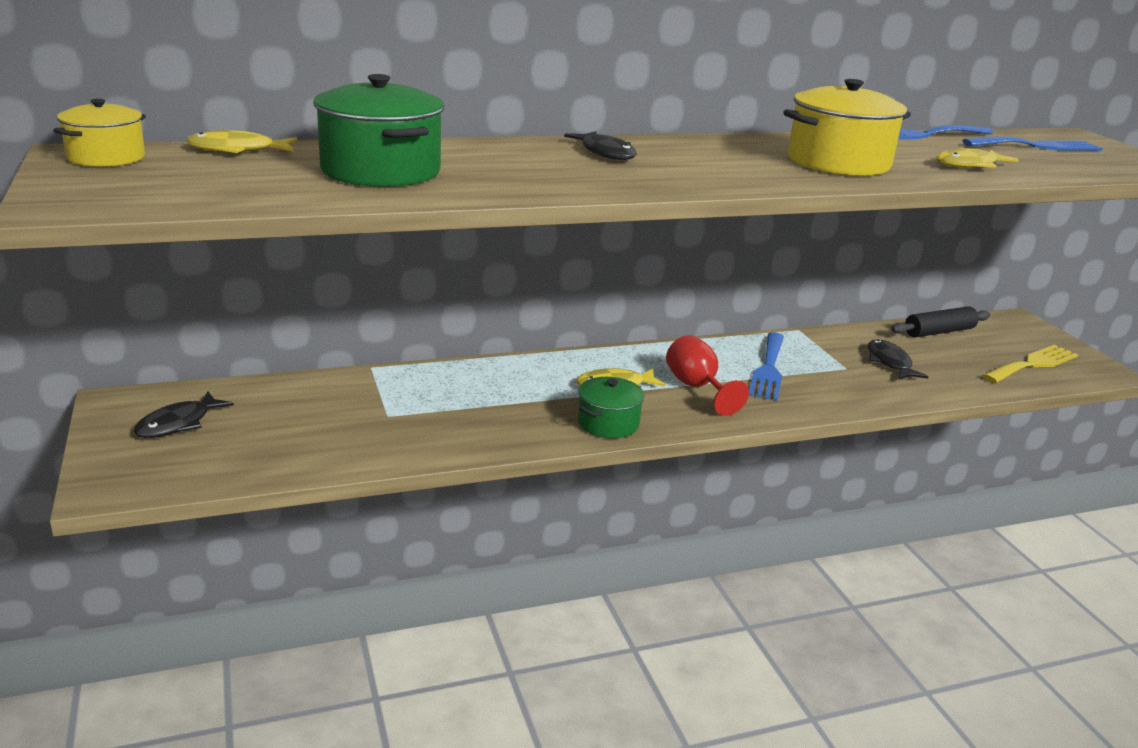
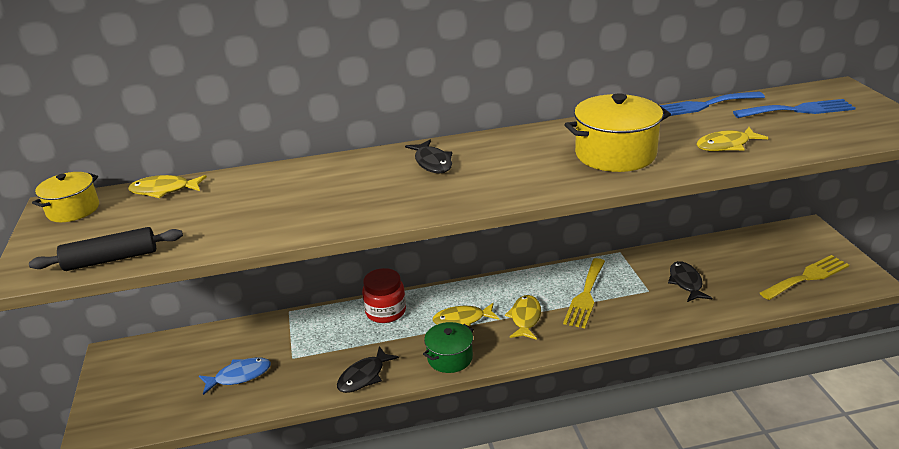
camera: 10 degrees right, 5 degrees up
(178, 424) = (149, 372): black fish -> black fish (364, 376)
(315, 432) = (239, 376): none -> blue fish
(380, 171) = (257, 205): green pot -> none
(508, 373) = (385, 311): none -> red jar
(697, 387) = (525, 318): red goblet -> yellow fish
(768, 369) = (585, 295): blue fork -> yellow fork
(939, 332) = (736, 246): black rolling pin -> black rolling pin (111, 259)

